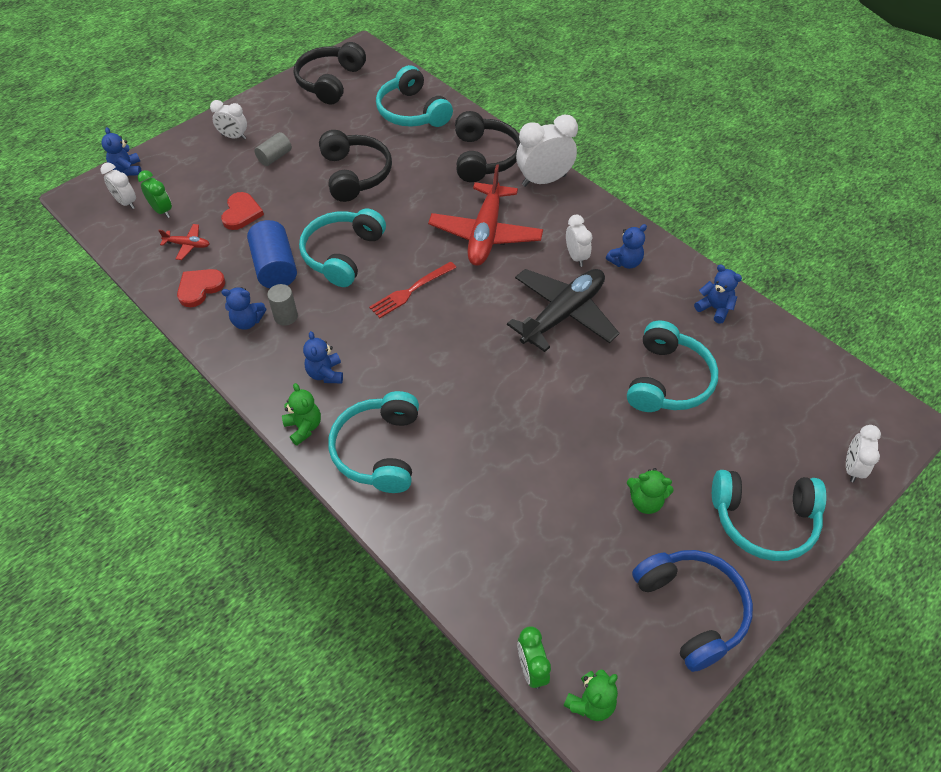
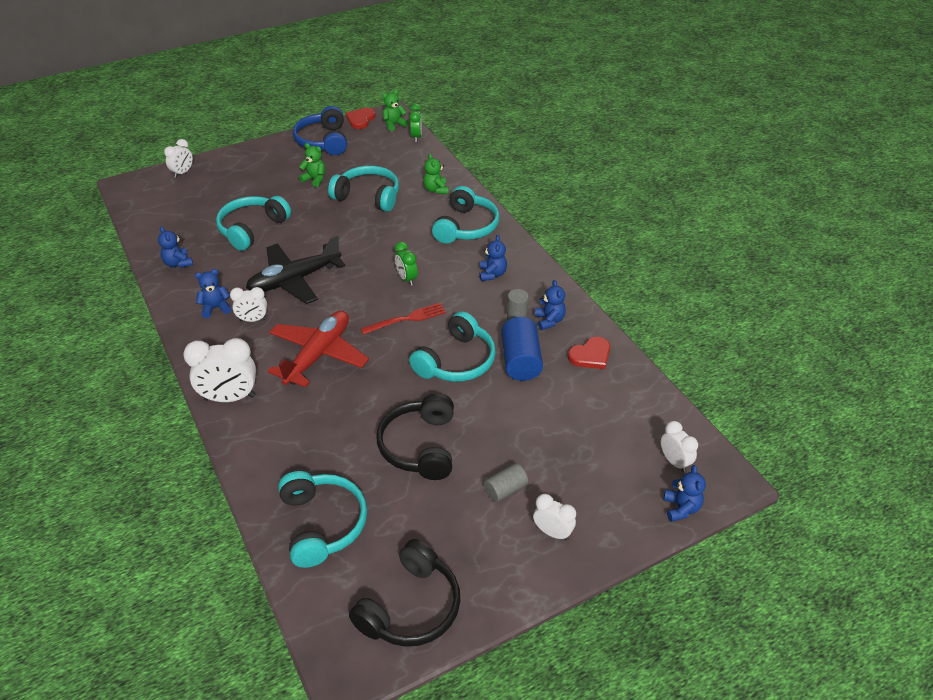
camera: 165 degrees left, 10 degrees down
(162, 211) = (633, 443): green clock -> green clock (407, 279)
(188, 245) = (604, 399): red plane -> none
(241, 213) = (549, 423): red heart -> red heart (360, 120)
(247, 321) = (549, 320): blue teddy bear -> blue teddy bear turned 60 degrees clockwise
(304, 427) = (514, 246): green teddy bear -> green teddy bear (436, 190)
(484, 157) = (273, 438): black headphones -> none
(576, 257) = (253, 320): white clock -> white clock turned 90 degrees counterclockwise
(763, 520) = (255, 162): turquoise headphones -> turquoise headphones (368, 197)

